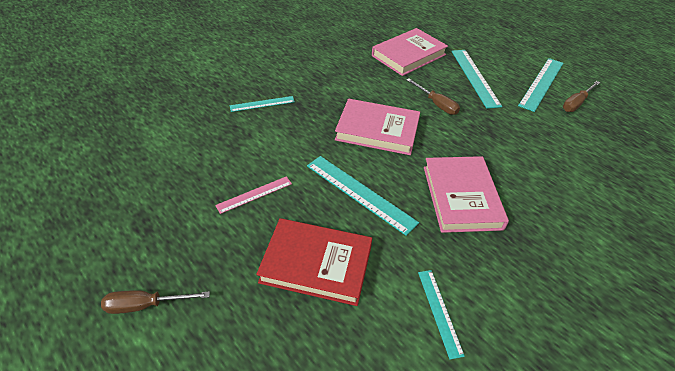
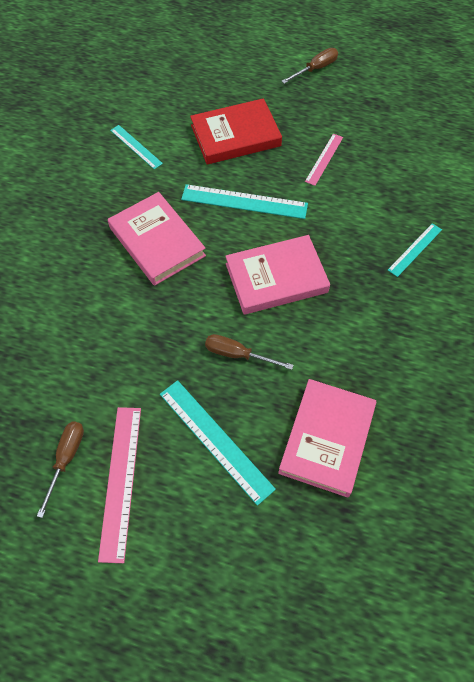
camera: 150 degrees right, 15 degrees up
(541, 83) = (120, 481): turquoise ruler -> pink ruler

